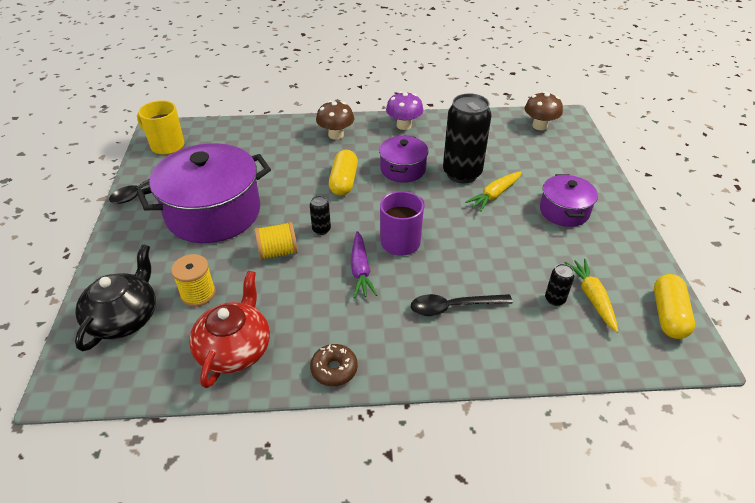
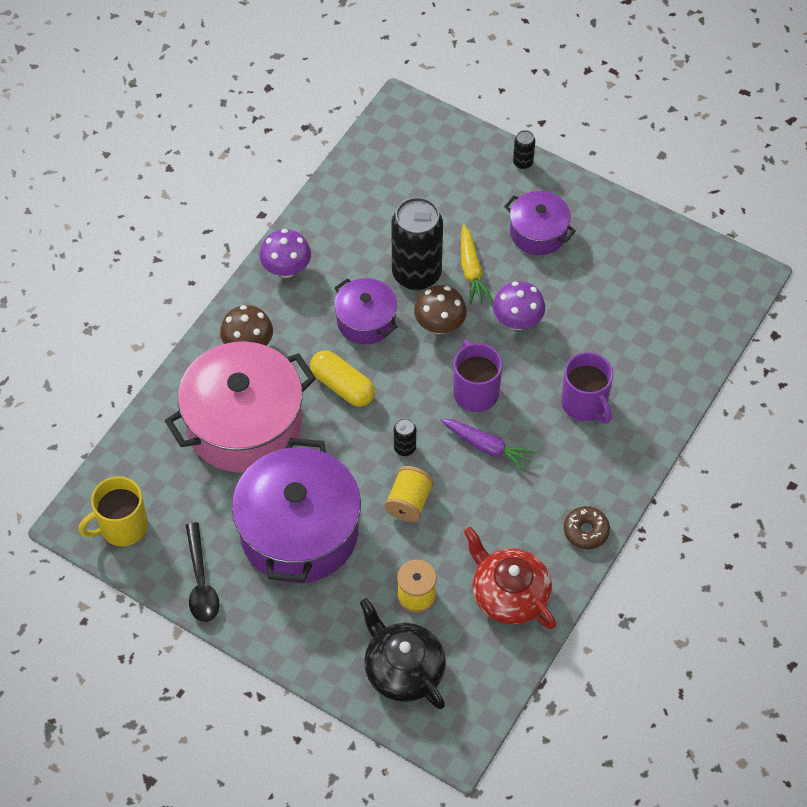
camera: 55 degrees left, 15 degrees up
(277, 157) = (244, 424): none -> pink pot
(453, 307) = (585, 404): black spoon -> purple mug
(482, 235) = (517, 321): none -> purple mushroom
(539, 126) = (396, 146): brown mushroom -> brown mushroom (440, 325)
(554, 299) = (632, 325): black can -> black can (523, 162)
(592, 298) = (650, 297): yellow carrot -> none
(668, 315) = (705, 261): yellow capsule -> none

